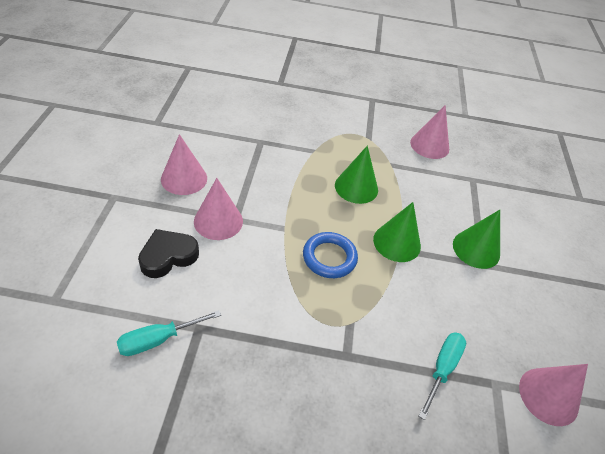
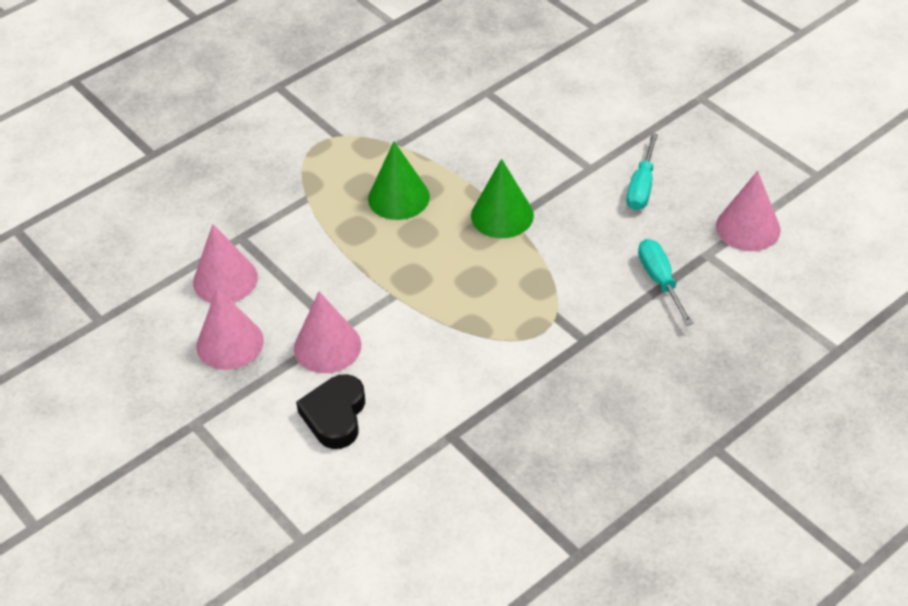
camera: 40 degrees left, 0 degrees up
(159, 339) = (434, 474): turquoise screwdriver -> turquoise screwdriver (642, 186)
(329, 257) = (467, 282): blue ring -> none
(429, 145) = (404, 90): pink cone -> pink cone (225, 279)
(476, 249) = (570, 159): green cone -> none

